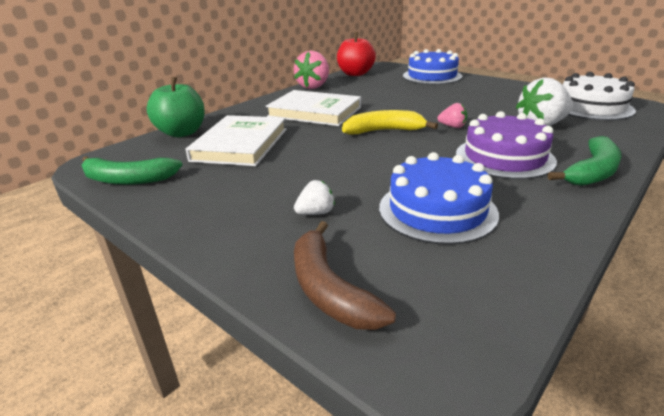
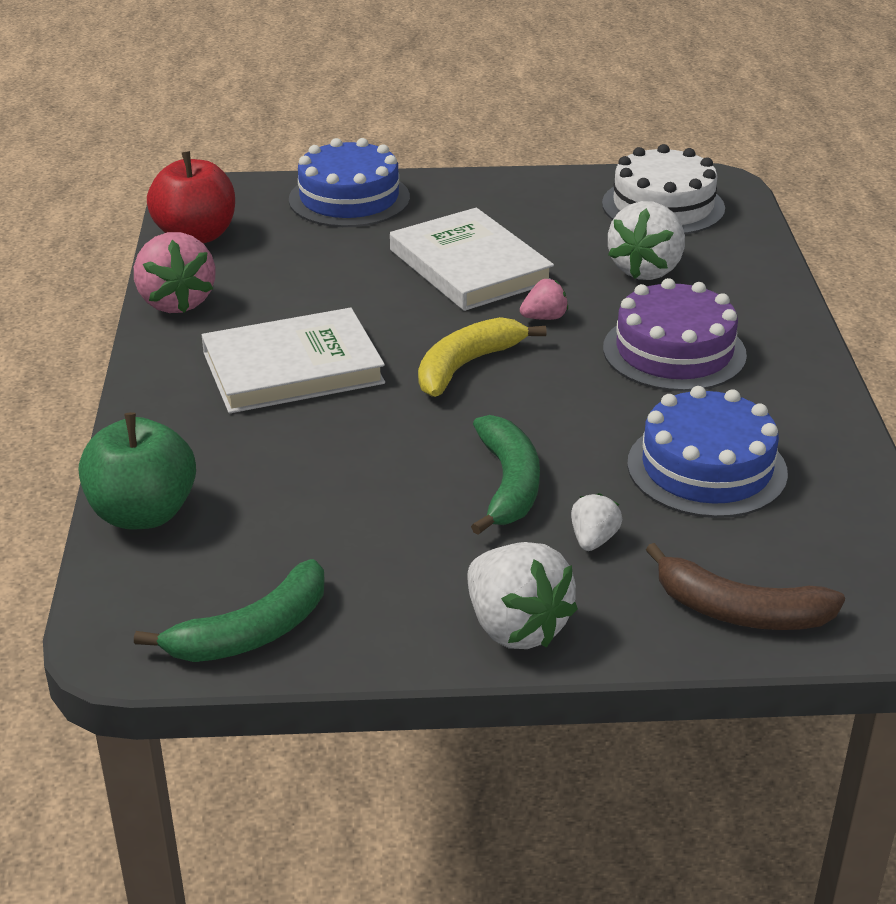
camera: 45 degrees left, 5 degrees up
(209, 229) = (515, 627): none -> white strawberry
(240, 144) = (298, 488): white book -> white book (470, 266)
(592, 172) = (782, 336): green banana -> green banana (508, 484)

